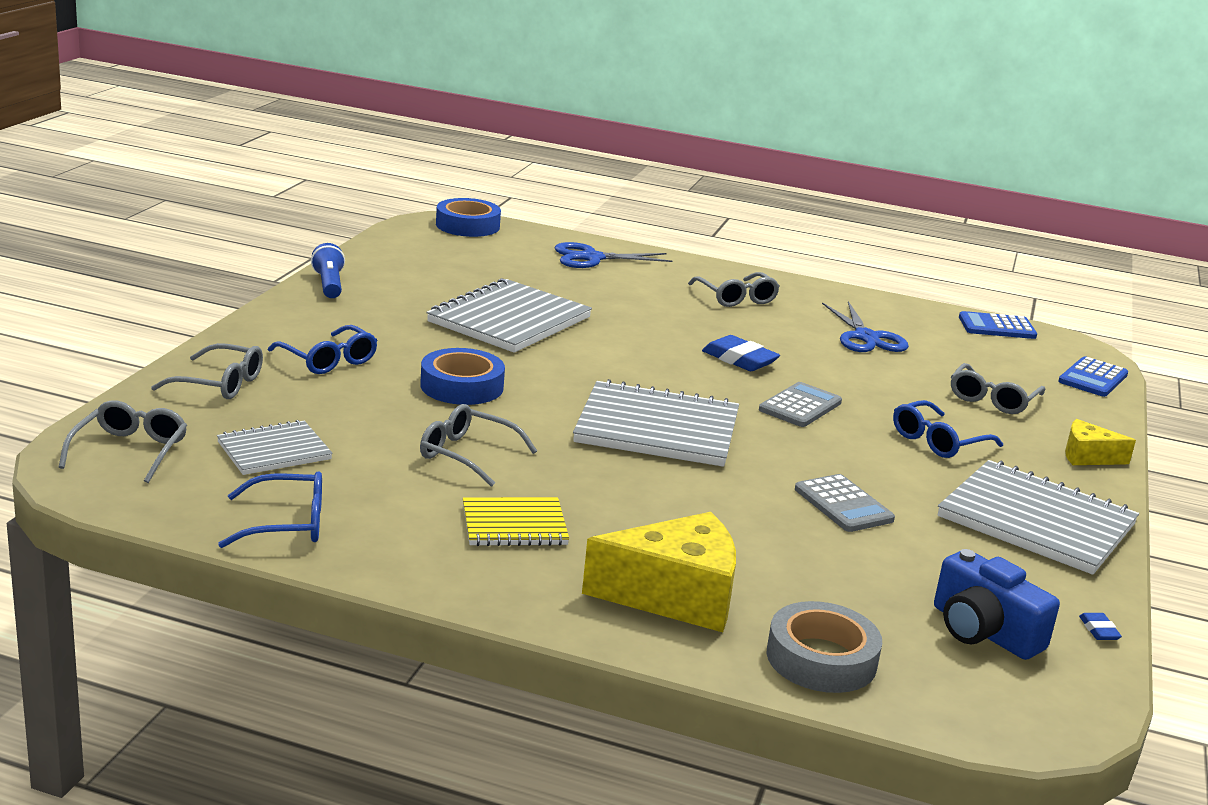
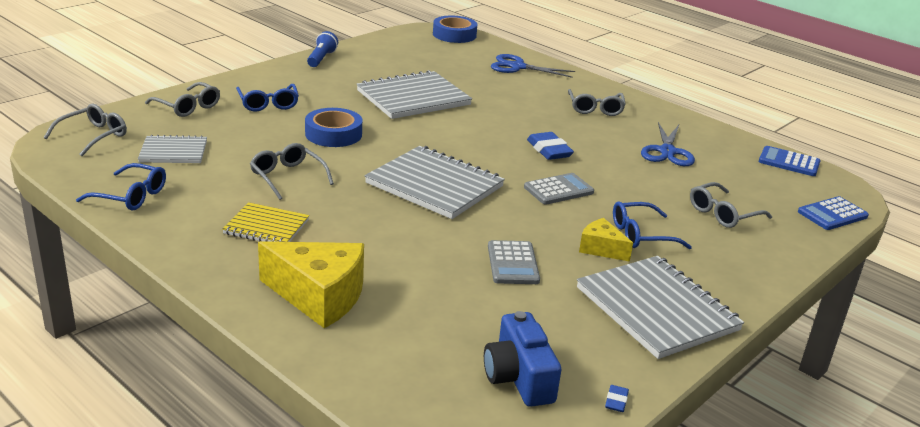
camera: 25 degrees right, 5 degrees up
(821, 659) = (373, 364): grey tape -> none
(1087, 456) = (758, 271): yellow cheese -> yellow cheese (601, 249)

